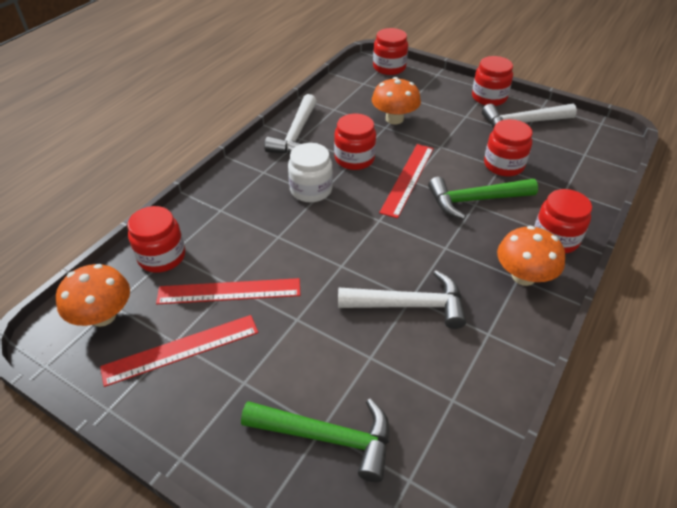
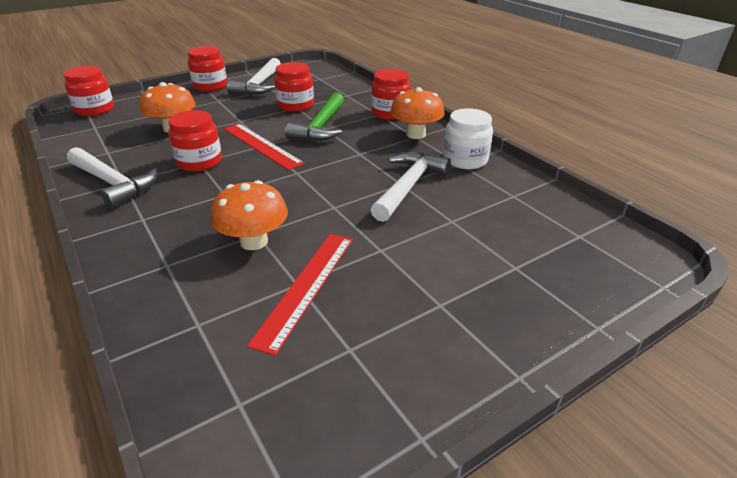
camera: 65 degrees left, 10 degrees down
(103, 316) = (251, 419): orange mushroom -> orange mushroom (254, 241)
(162, 256) = (193, 334): red jar -> none
(181, 349) = (365, 346): red ruler -> none
(311, 190) = (211, 196): white jar -> white jar (465, 160)
(327, 437) = (526, 266): green hammer -> none

